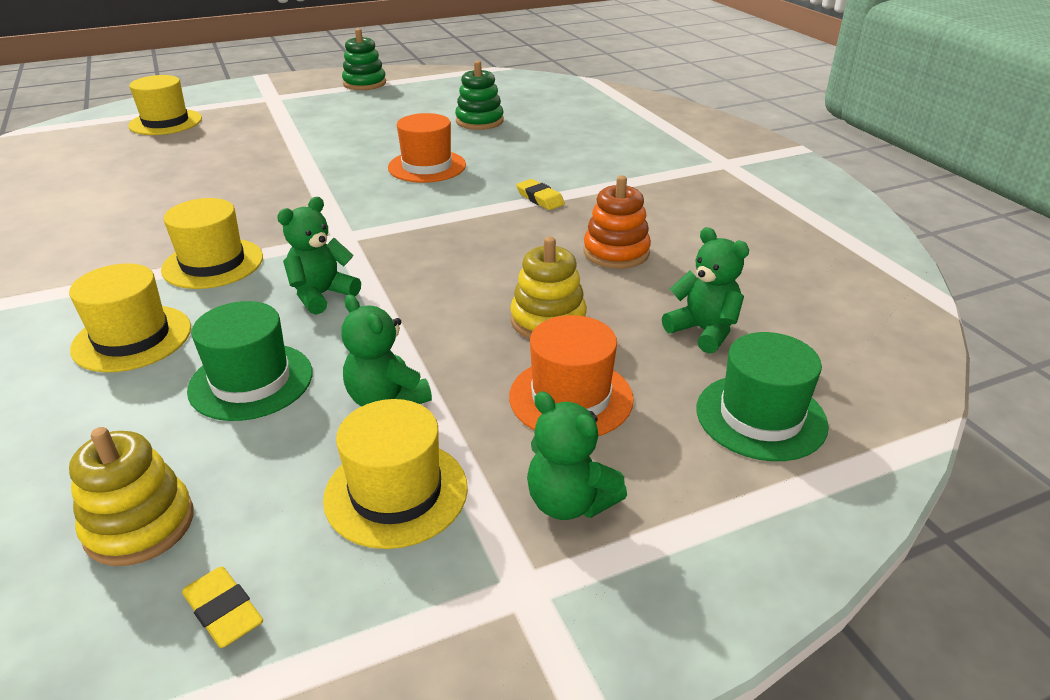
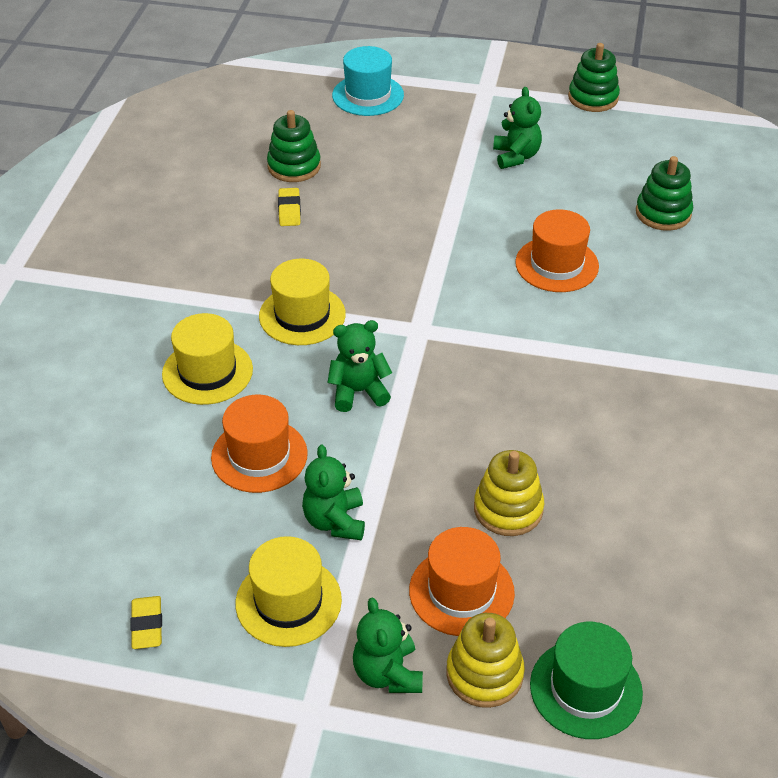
camera: 35 degrees right, 10 degrees up
(123, 176) = (294, 166): none -> green stacking toy
(139, 525) = (135, 539): yellow stacking toy -> yellow stacking toy (484, 674)
(165, 122) = (368, 95): yellow hat -> turquoise hat
(251, 381) = (259, 455): green hat -> orange hat
(540, 198) = (626, 359): yellow eraser -> yellow eraser (289, 210)
(616, 252) = (633, 462): orange stacking toy -> none
(703, 331) = (624, 587): green teddy bear -> green teddy bear (516, 156)

